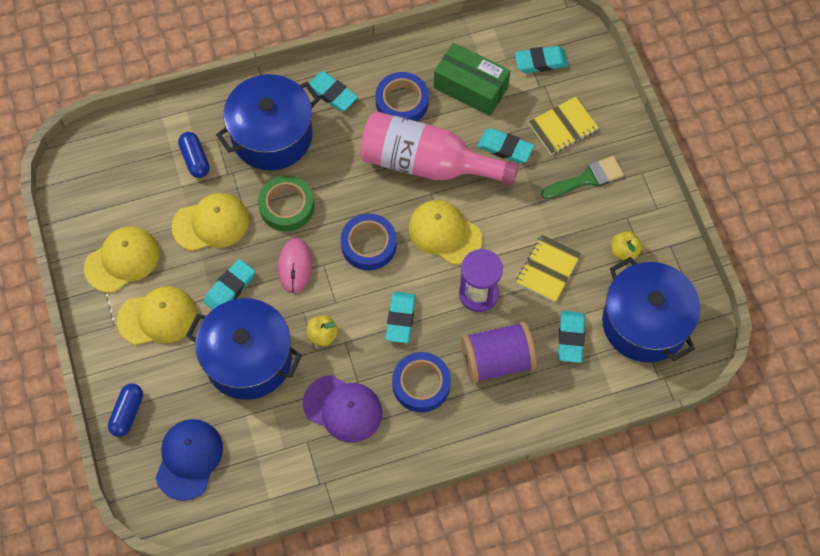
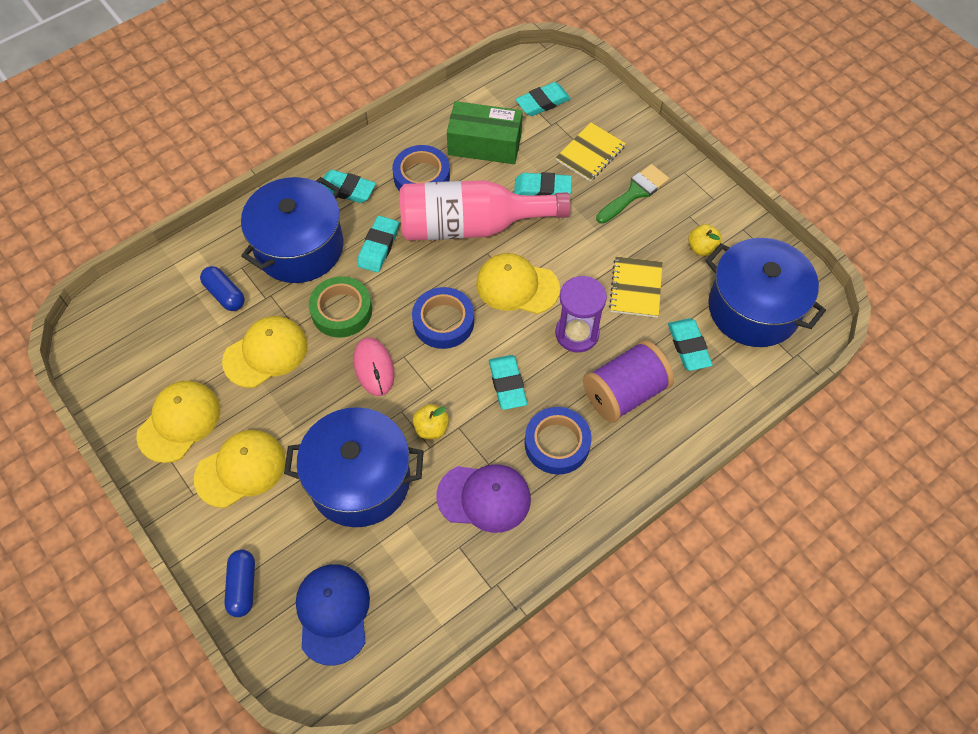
camera: 20 degrees left, 5 degrees down
(230, 288) = (311, 413): turquoise eraser -> turquoise eraser (378, 247)

